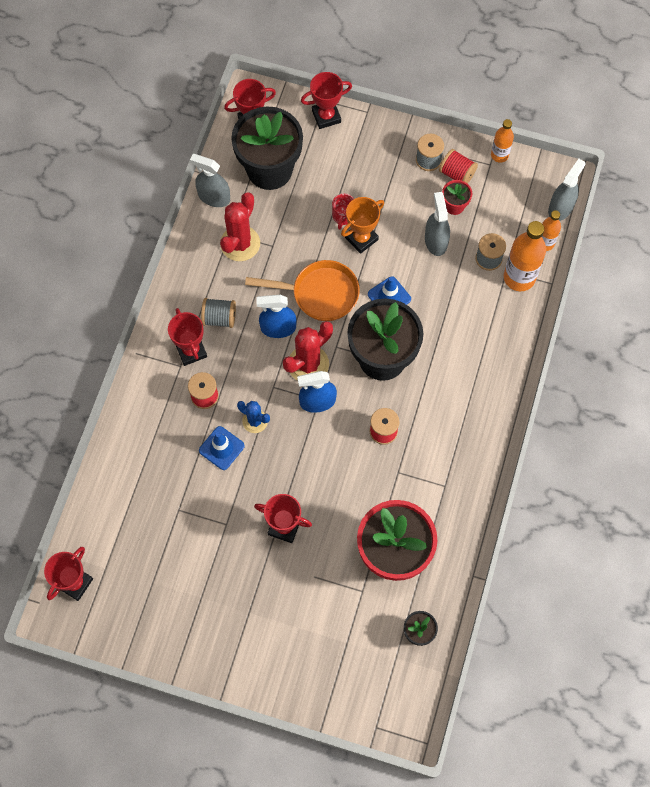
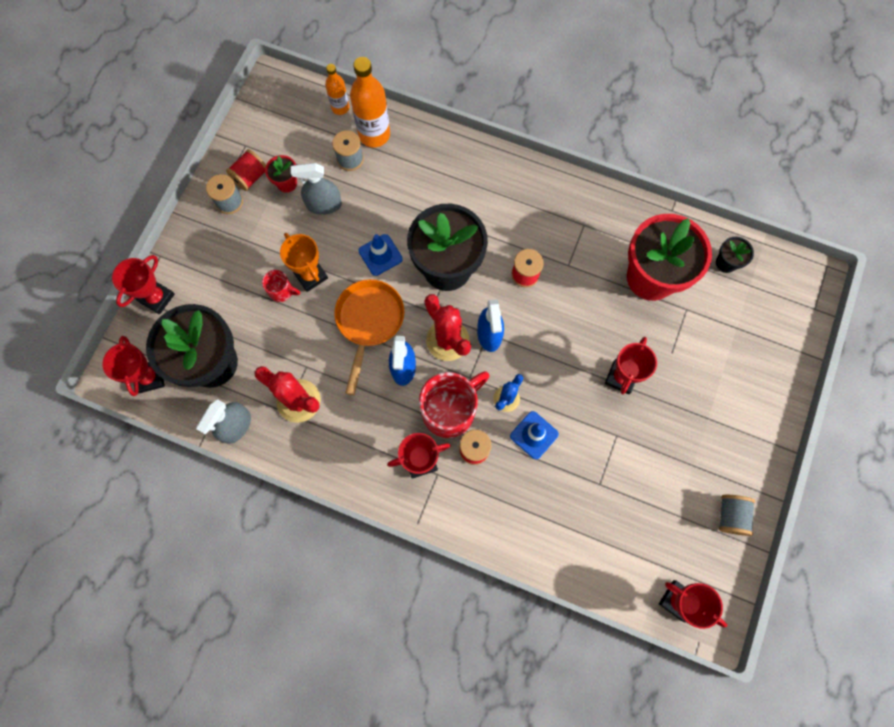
camera: 85 degrees left, 5 degrees up
(219, 318) = (385, 428): grey spool -> grey spool (730, 515)
(240, 372) = (450, 410): none -> red mug
(326, 116) = (157, 298): red trophy -> red trophy turned 45 degrees clockwise
(499, 155) = (236, 135): orange bottle -> none
(560, 208) = (304, 89): grey spray bottle -> none

